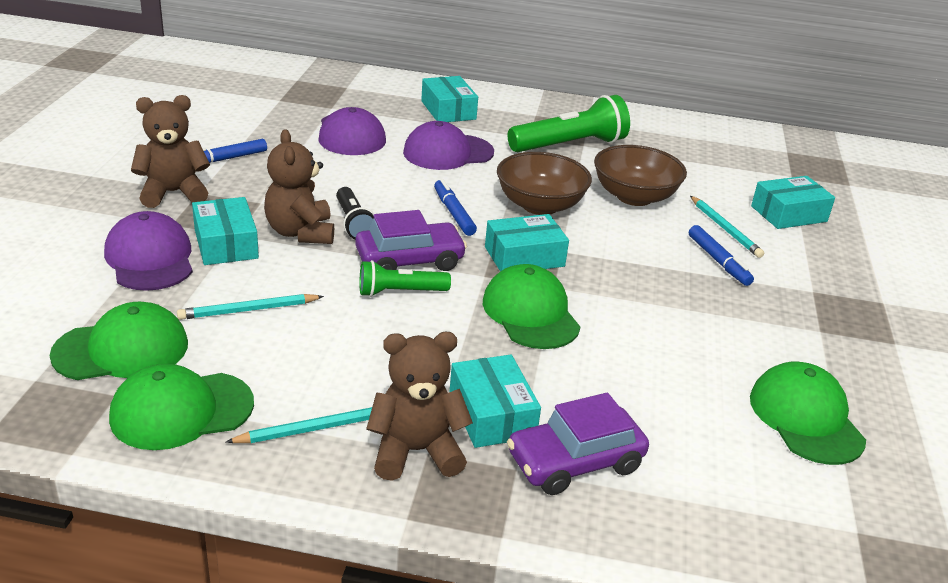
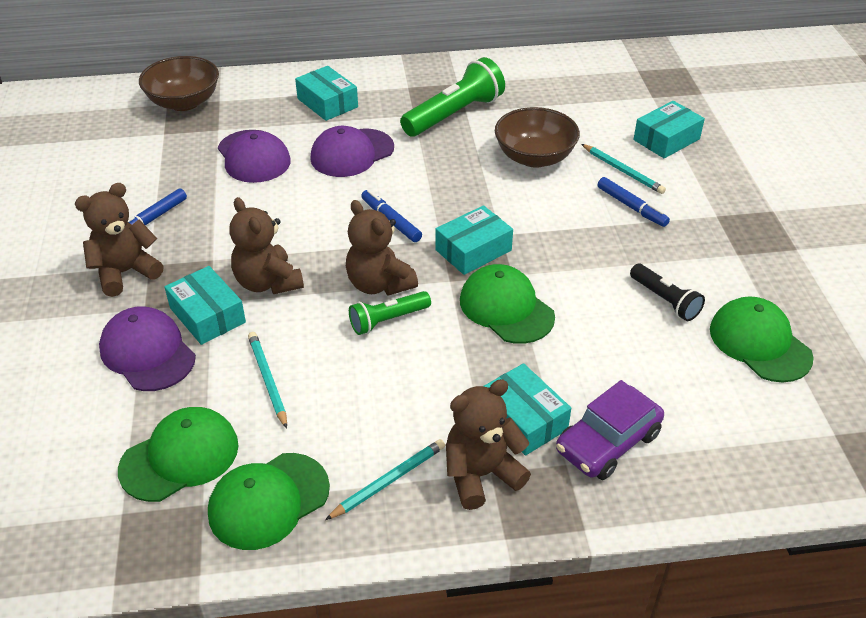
camera: 15 degrees left, 10 degrees up
(248, 310) = (268, 380): turquoise pencil -> turquoise pencil turned 105 degrees clockwise
(353, 223) = (309, 258): black flashlight -> black flashlight (665, 300)
(410, 261) = (379, 284): purple car -> brown teddy bear
(540, 205) = (460, 190): brown bowl -> brown bowl (184, 102)

